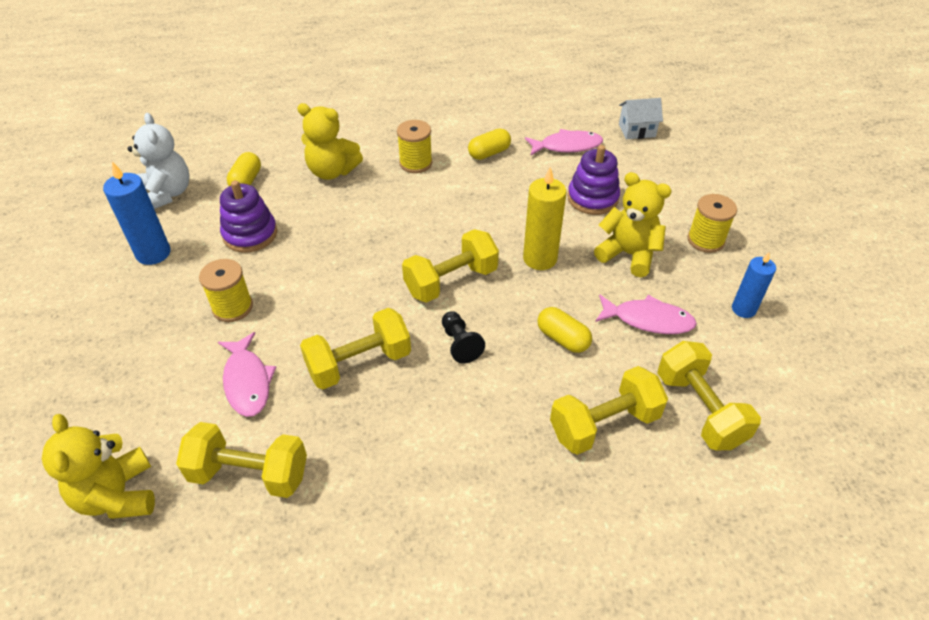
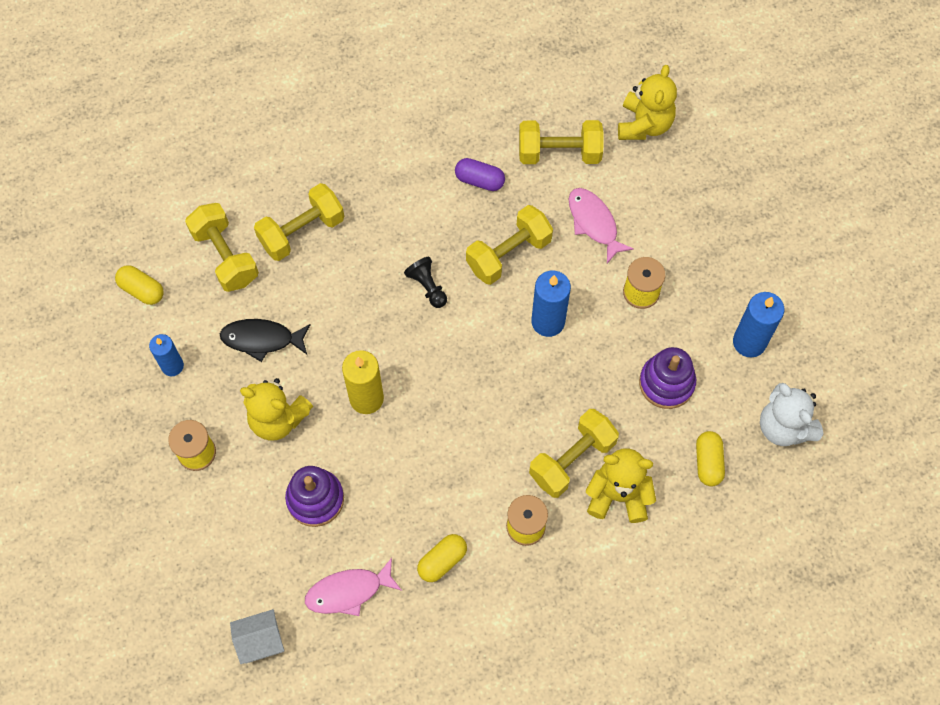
camera: 170 degrees right, 20 degrees up
(118, 495) = (644, 124): yellow teddy bear -> yellow teddy bear turned 45 degrees clockwise
(341, 295) = (548, 321): none -> blue candle
(366, 453) = (479, 180): none -> purple capsule
(451, 281) = (449, 355): yellow dumbbell -> yellow dumbbell (572, 460)
(563, 338) = (338, 306): yellow capsule -> yellow capsule (142, 290)
(648, 320) = (262, 339): pink fish -> black fish

